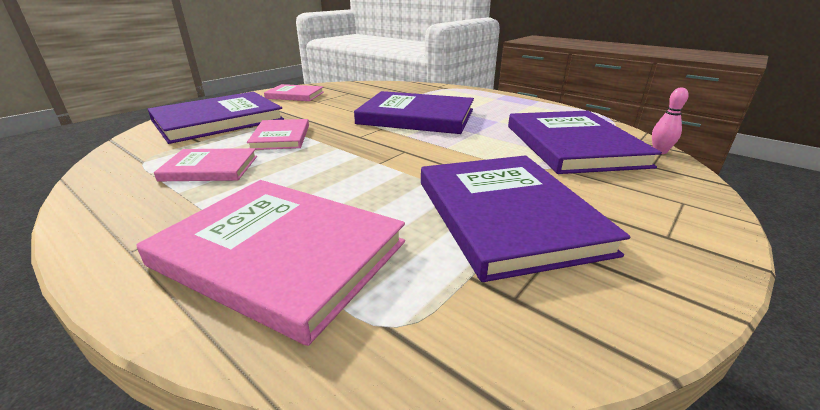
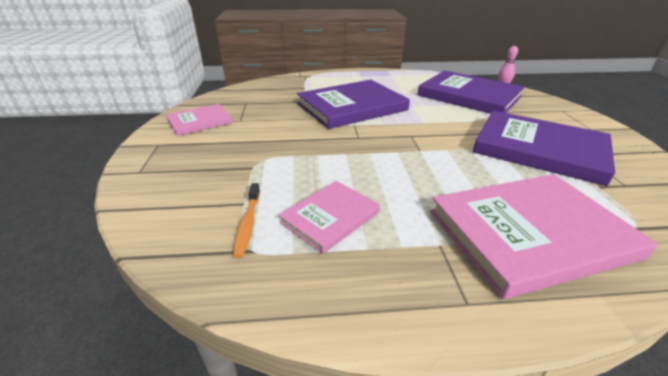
camera: 45 degrees left, 5 degrees up
(173, 151) = (248, 224): none -> orange toothbrush
(218, 120) = (197, 176): purple book -> none
(281, 137) = (305, 164): pink book -> none

